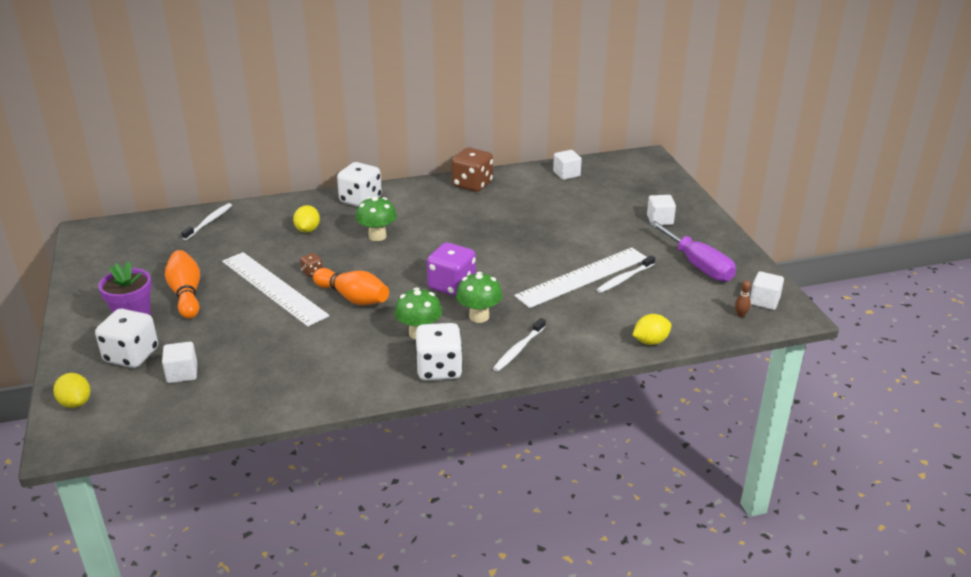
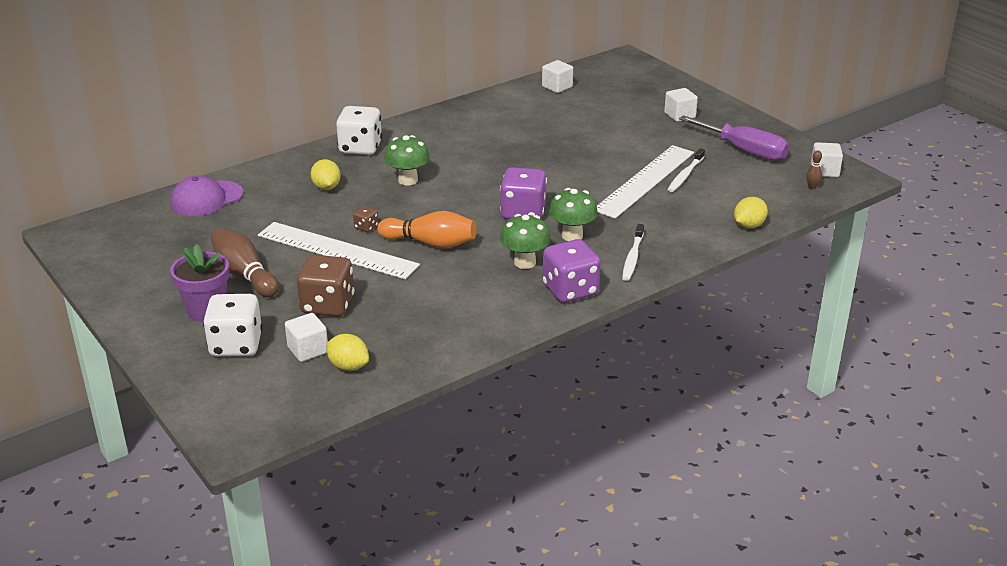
camera: 20 degrees left, 0 degrees up
(76, 403) = (213, 402): yellow lemon -> yellow lemon (348, 366)
(186, 294) = (244, 275): orange bowling pin -> brown bowling pin
(209, 222) = (206, 199): white toothbrush -> purple cap
(439, 369) = (570, 290): white dice -> purple dice
(472, 184) = (468, 113): brown dice -> brown dice (327, 305)

